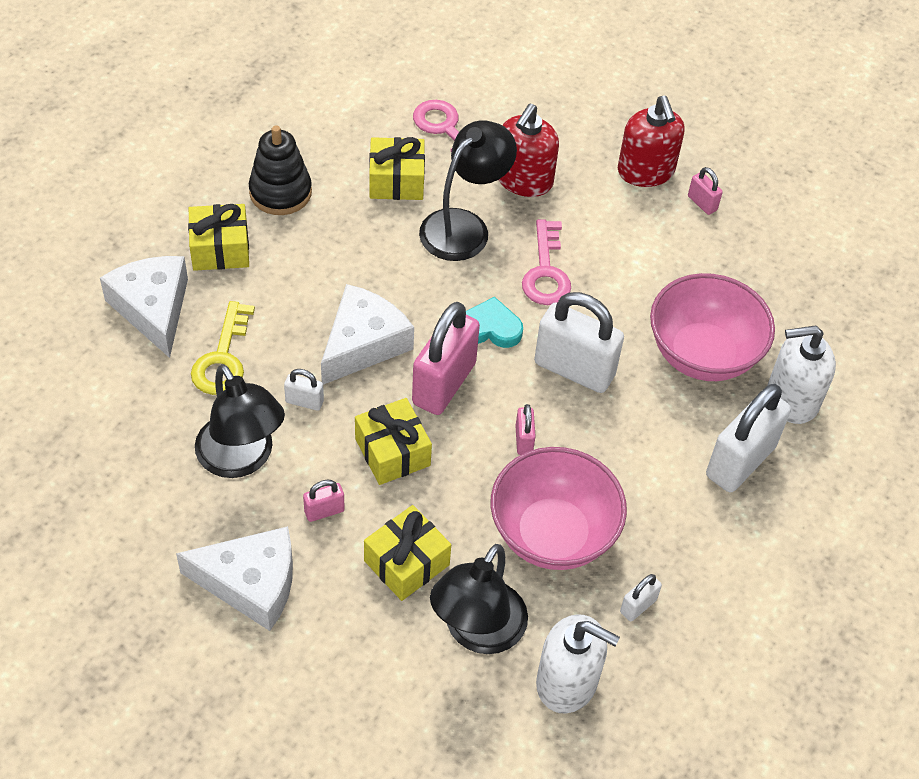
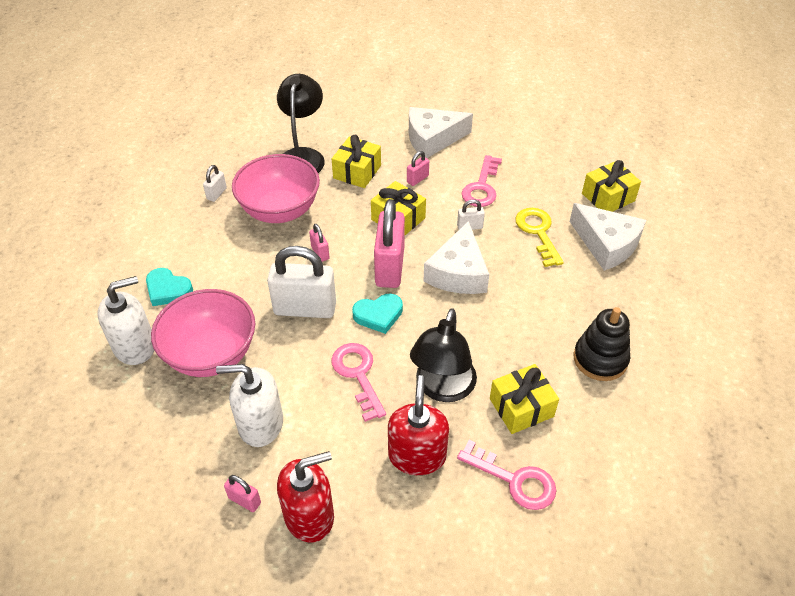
camera: 160 degrees right, 5 degrees down
(220, 249) = (602, 298): yellow gift -> yellow gift (608, 197)
(242, 459) = (482, 187): black lamp -> pink key
(567, 682) = (245, 152): white soap dispenser -> white soap dispenser (260, 424)
(646, 171) = (309, 515): red soap dispenser -> red soap dispenser turned 105 degrees clockwise
(740, 461) = (168, 290): white padlock -> turquoise heart

